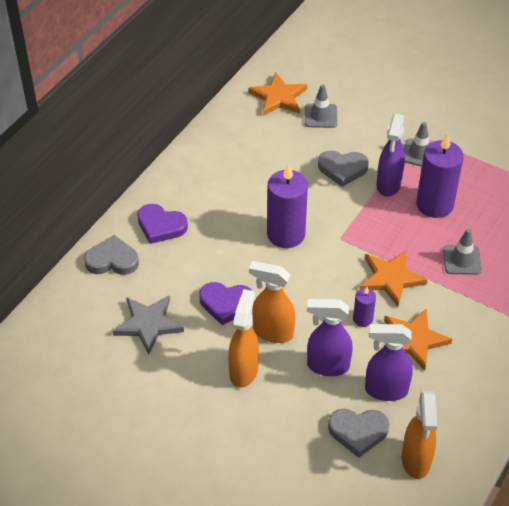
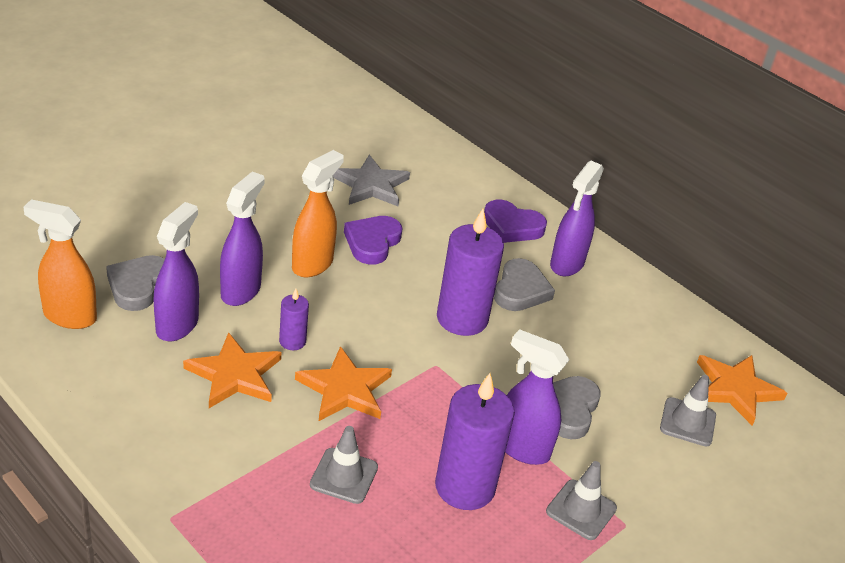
camera: 100 degrees right, 10 degrees down
(112, 260) = (472, 183): grey heart -> grey heart (520, 290)
(161, 226) = (512, 226): purple heart -> purple heart turned 105 degrees counterclockwise
(193, 189) = (566, 264): none -> purple spray bottle
(244, 370) = (272, 230): orange spray bottle -> none

